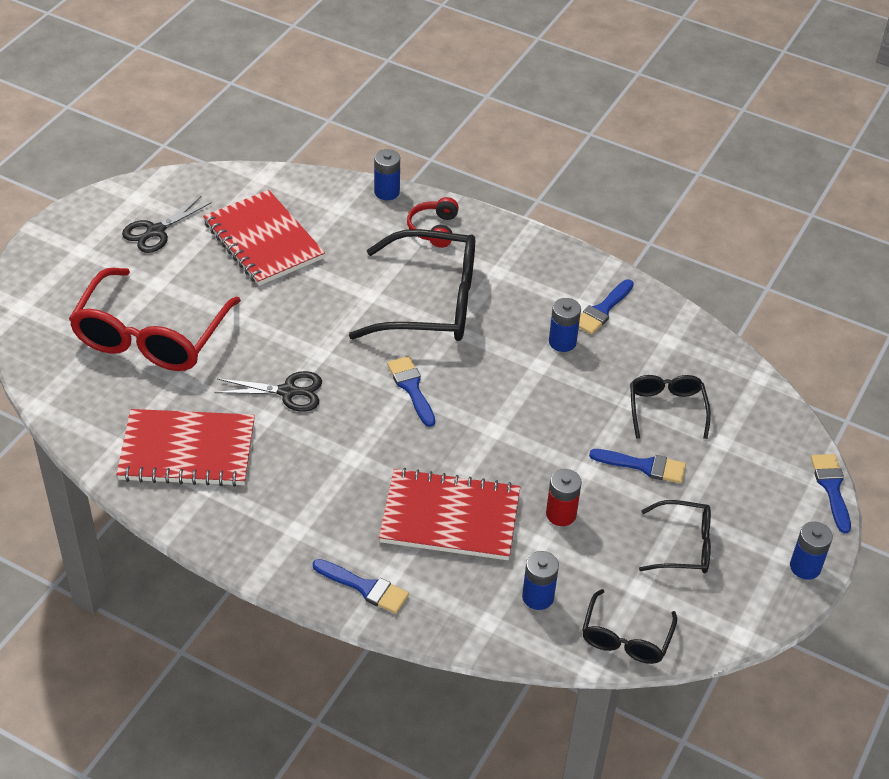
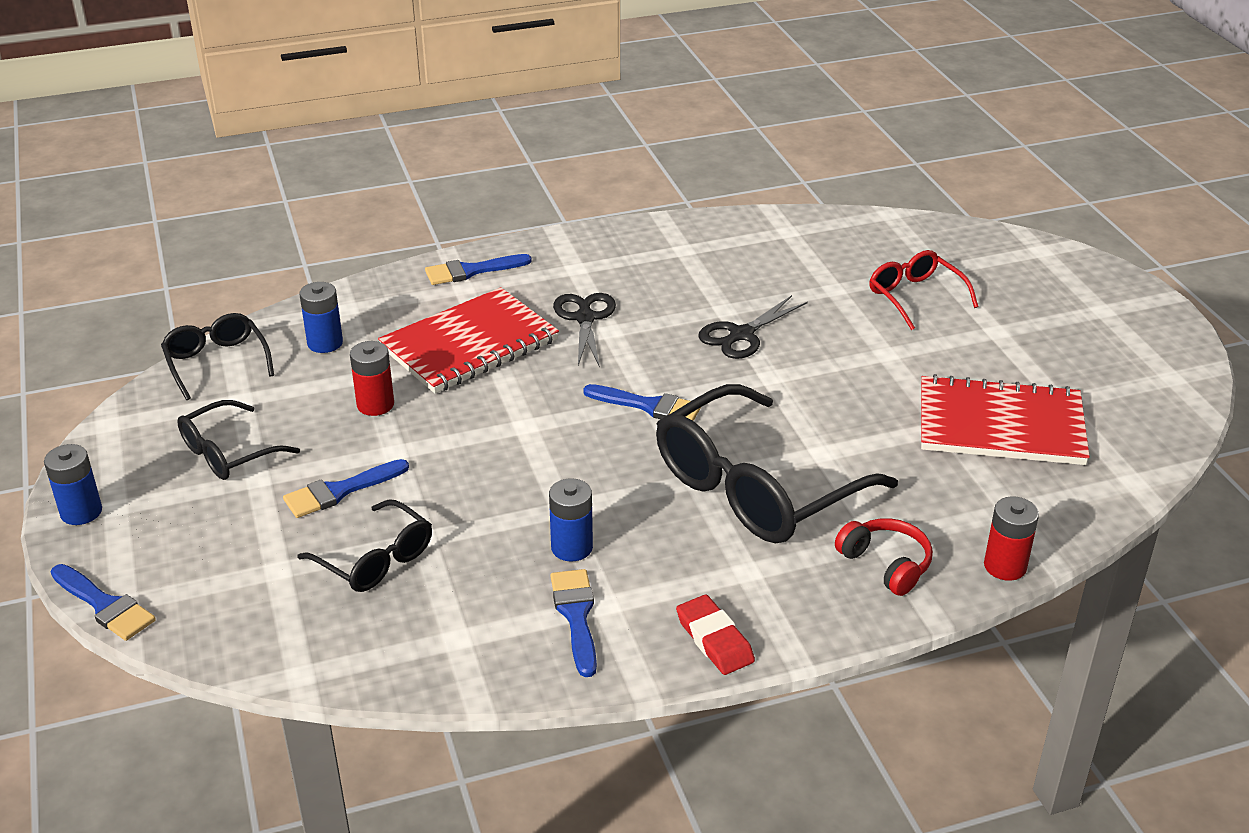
camera: 135 degrees right, 10 degrees down
(151, 337) = (915, 296): red glasses -> red glasses, size x0.53
(155, 231) = (1091, 364): black scissors -> black scissors (585, 318)
(187, 451) = (737, 257): red notebook -> none
(387, 192) = (1005, 566): blue battery -> red battery
(556, 257) = (714, 639): none -> red eraser

